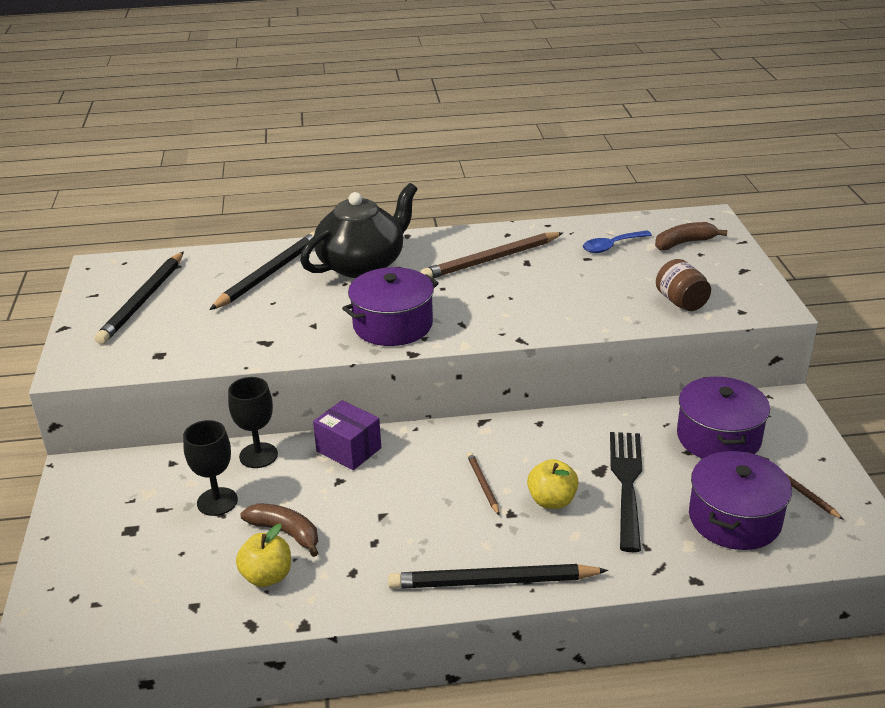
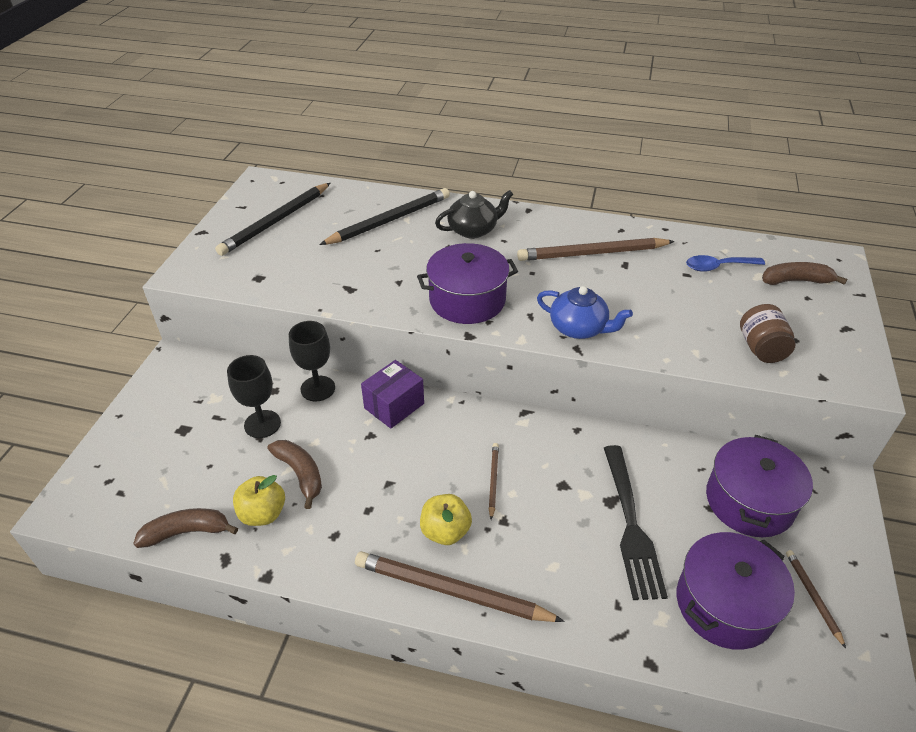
camera: 20 degrees right, 10 degrees up
(194, 615) = (187, 532): none -> brown banana
(349, 449) = (394, 406): purple box -> purple box turned 75 degrees clockwise
(362, 264) = (473, 230): black teapot -> black teapot, size x0.60
(493, 581) = (452, 591): black pencil -> brown pencil
(513, 323) = (579, 328): none -> blue teapot
(552, 501) = (549, 519): yellow apple -> yellow apple (445, 531)
(627, 484) = (631, 525): black fork -> black fork turned 150 degrees clockwise

